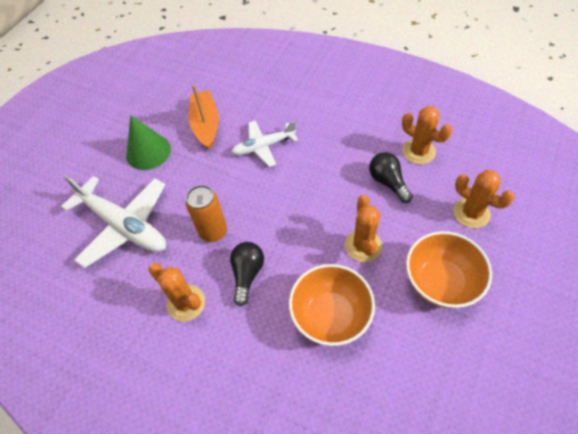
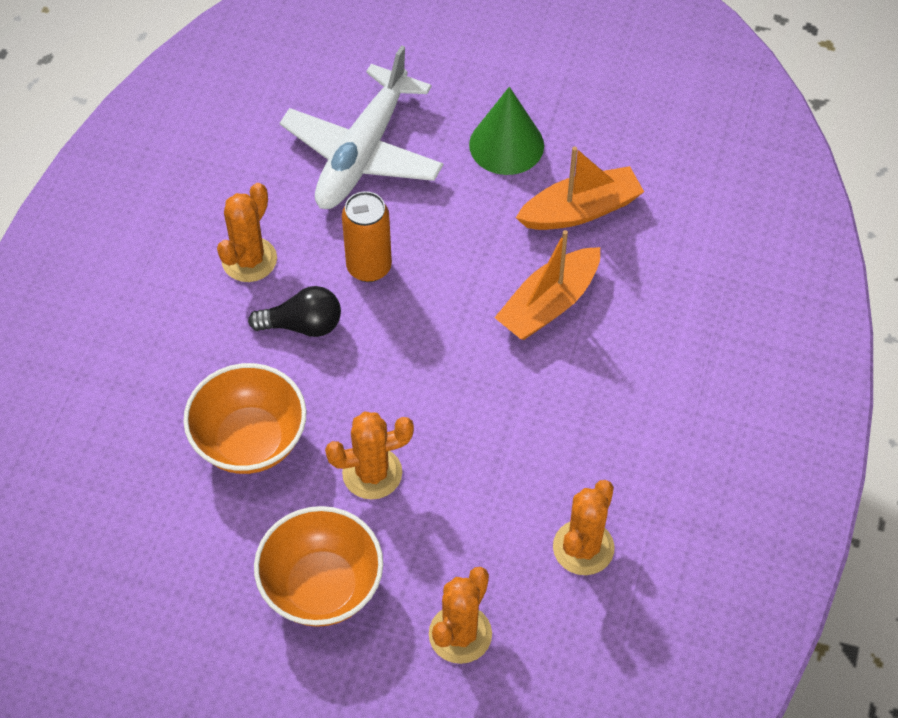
camera: 75 degrees right, 0 degrees up
(264, 146) = (549, 304): white plane -> orange boat
(388, 182) = (504, 501): black light bulb -> none

